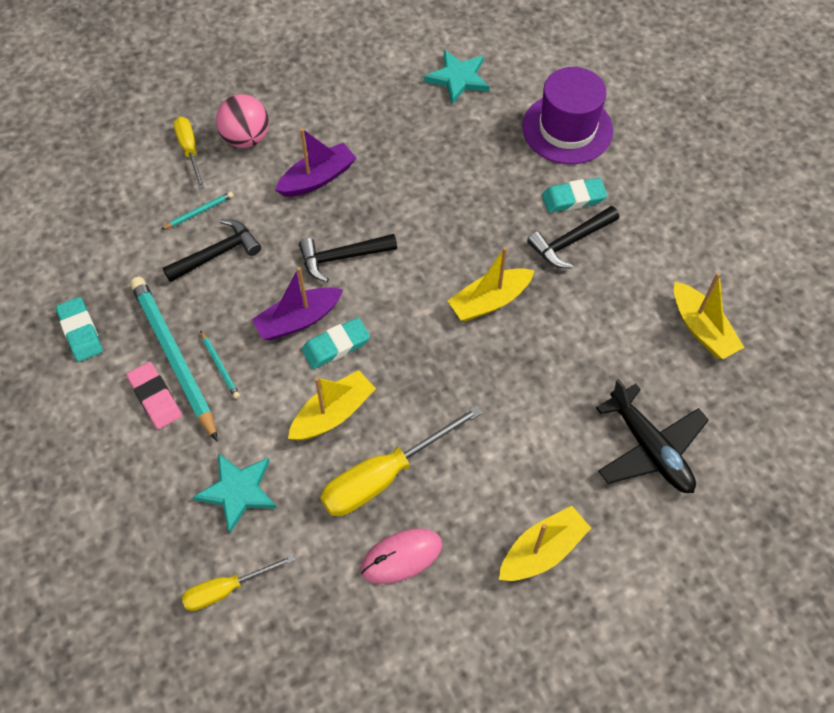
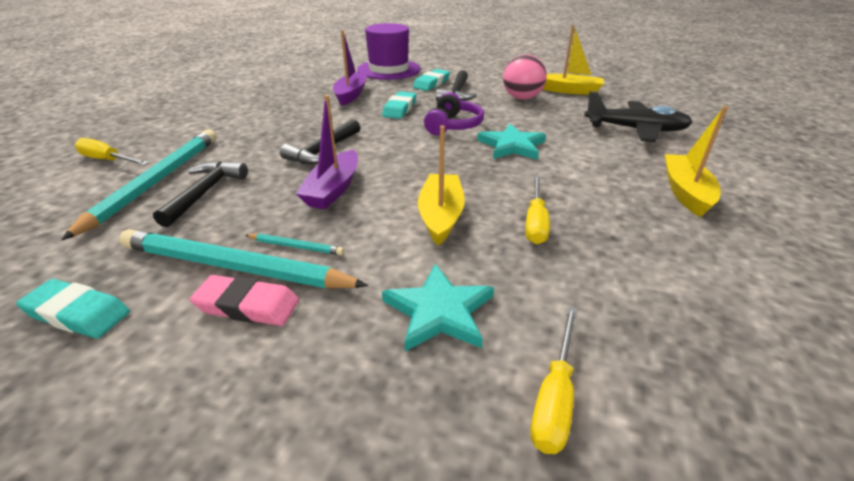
camera: 45 degrees left, 25 degrees down
(199, 212) = (156, 182): turquoise pencil -> turquoise pencil, size x2.39
(246, 138) = (161, 138): pink ball -> pink ball (522, 98)
(317, 178) = (251, 132): purple boat -> purple boat (351, 95)
(336, 346) = (385, 186): turquoise eraser -> turquoise eraser (399, 109)
(384, 476) = (535, 222): yellow screwdriver -> yellow screwdriver, size x0.59
(401, 557) = (630, 253): pink mouse -> none
(458, 78) = (298, 76): turquoise star -> turquoise star (512, 146)
(489, 301) = (453, 126): yellow boat -> purple headphones

